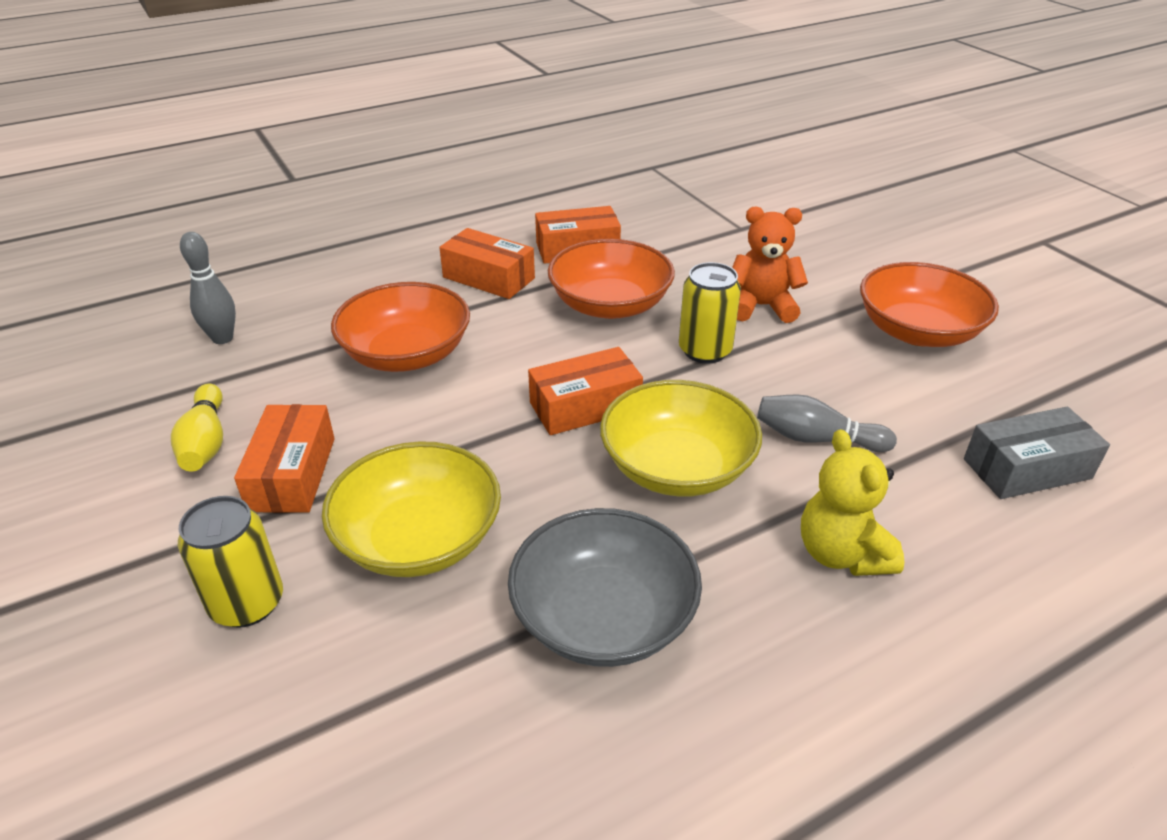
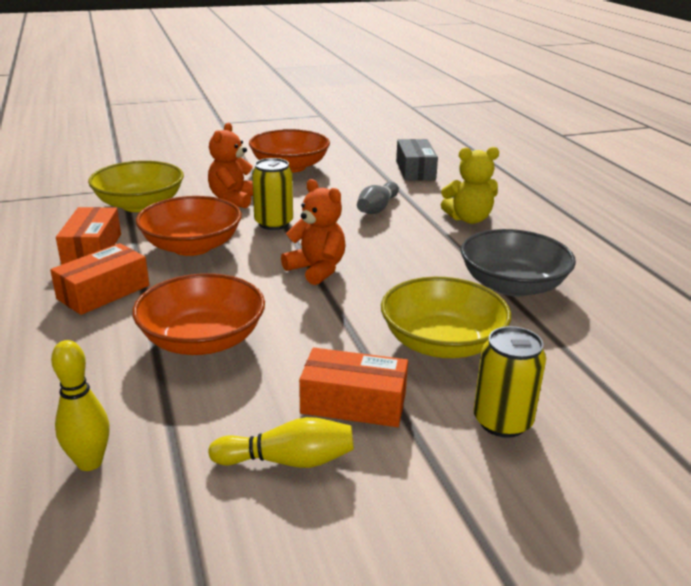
camera: 80 degrees left, 10 degrees down
(222, 338) = (90, 462): grey bowling pin -> yellow bowling pin
(585, 406) = (317, 269): orange box -> orange teddy bear
(677, 467) = (390, 248): yellow bowl -> yellow bowl (140, 204)

